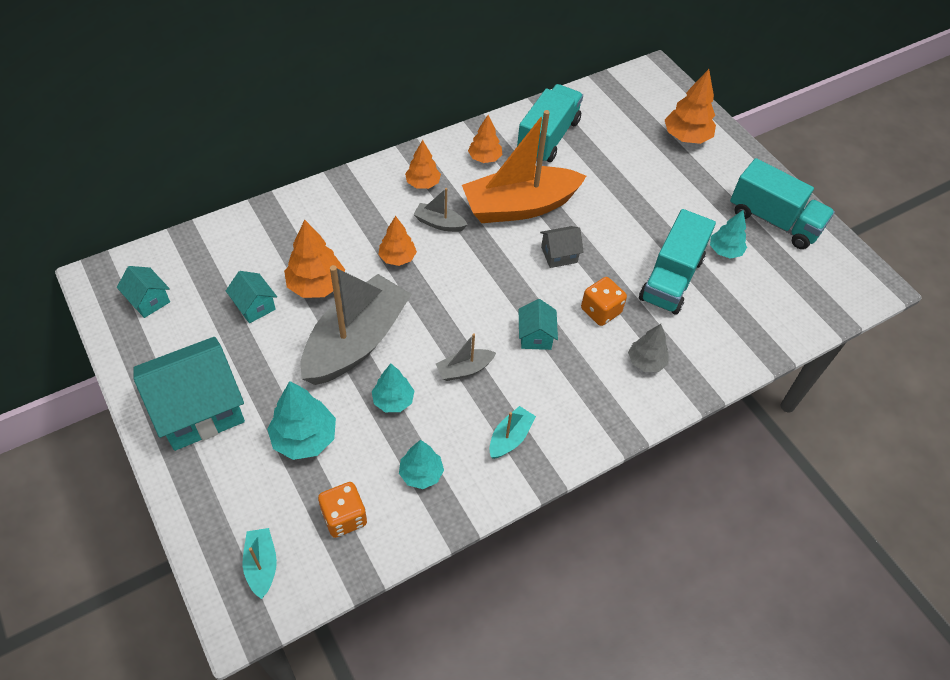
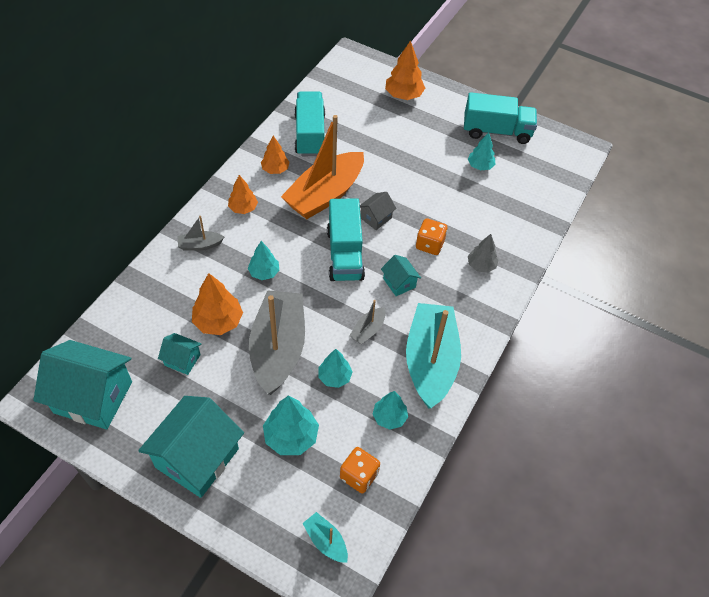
camera: 30 degrees left, 0 degrees up
(149, 300) = (93, 397): turquoise house -> turquoise house, size x2.10
(397, 258) = (264, 272): orange tree -> turquoise tree
(439, 223) = (276, 233): grey boat -> grey boat (200, 245)
(510, 438) = (430, 361): turquoise boat -> turquoise boat, size x2.32
(671, 279) = (459, 201): turquoise truck -> turquoise truck (345, 254)

